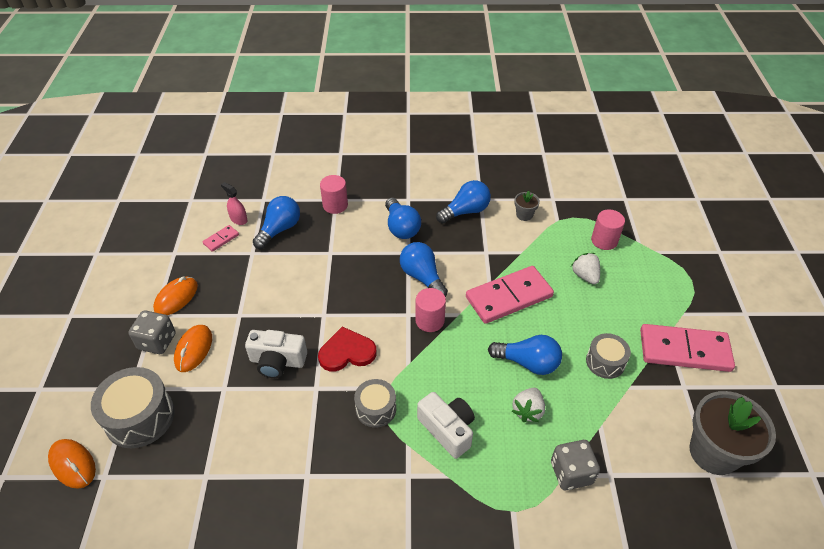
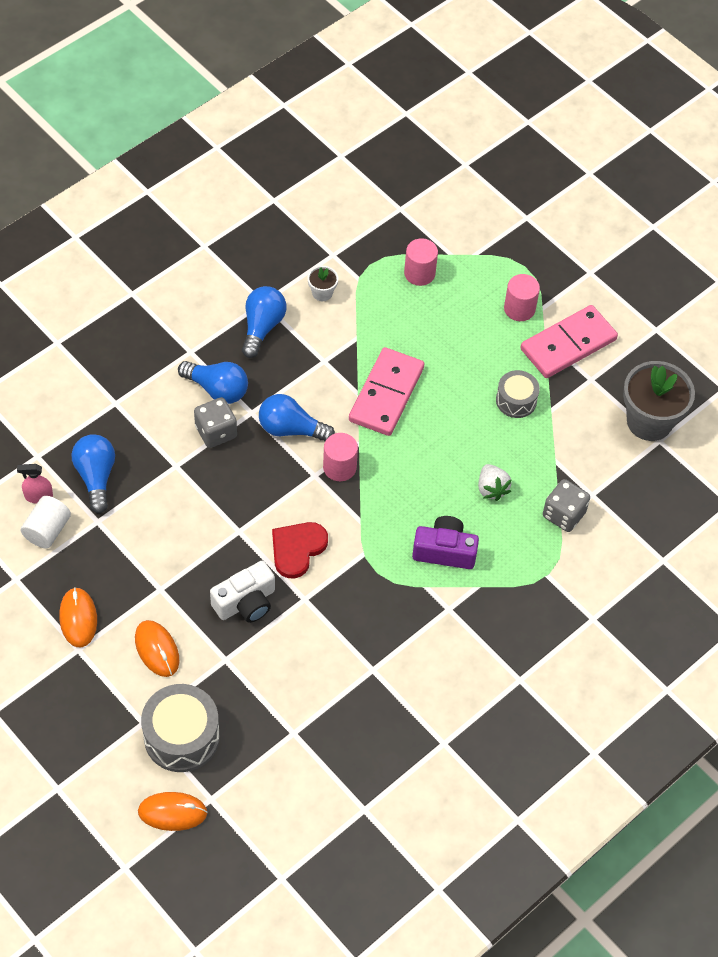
camera: 45 degrees left, 10 degrees up
(157, 341) = (113, 669): grey dice -> grey dice (216, 432)
(221, 239) = (47, 530): pink domino -> white cylinder
(335, 205) = (122, 410): pink cylinder -> pink cylinder (519, 309)
(376, 409) = (372, 578): grey drum -> none
(447, 429) = (444, 551): white camera -> purple camera
(524, 215) = (322, 293): grey flower pot -> white flower pot
(528, 363) = (456, 446): blue light bulb -> none
(585, 276) = (433, 325): white strawberry -> none

